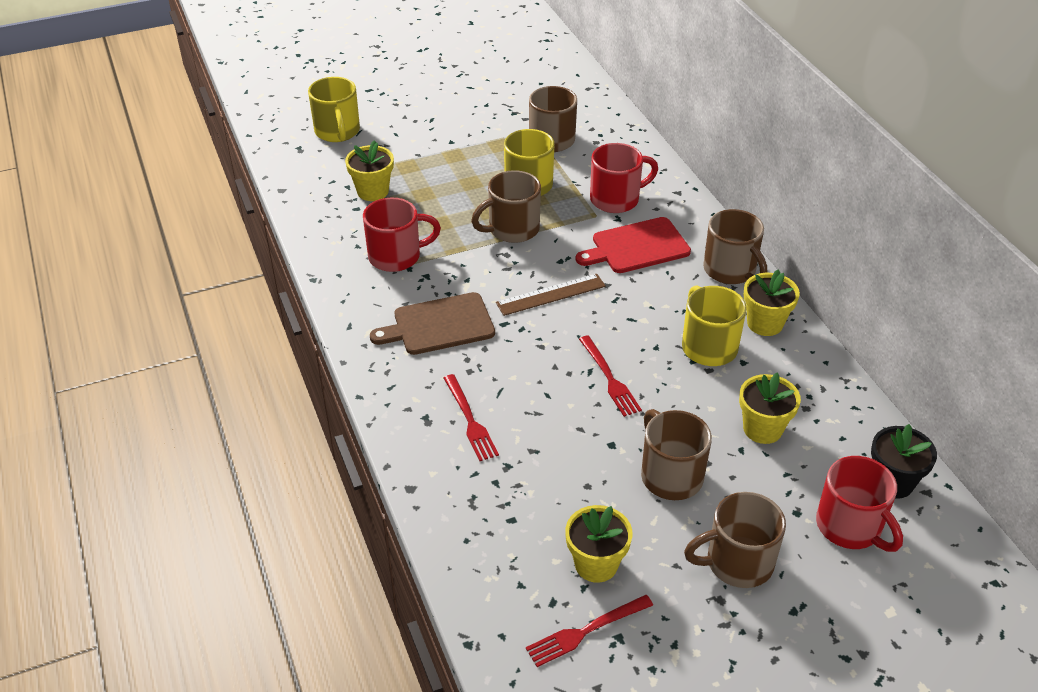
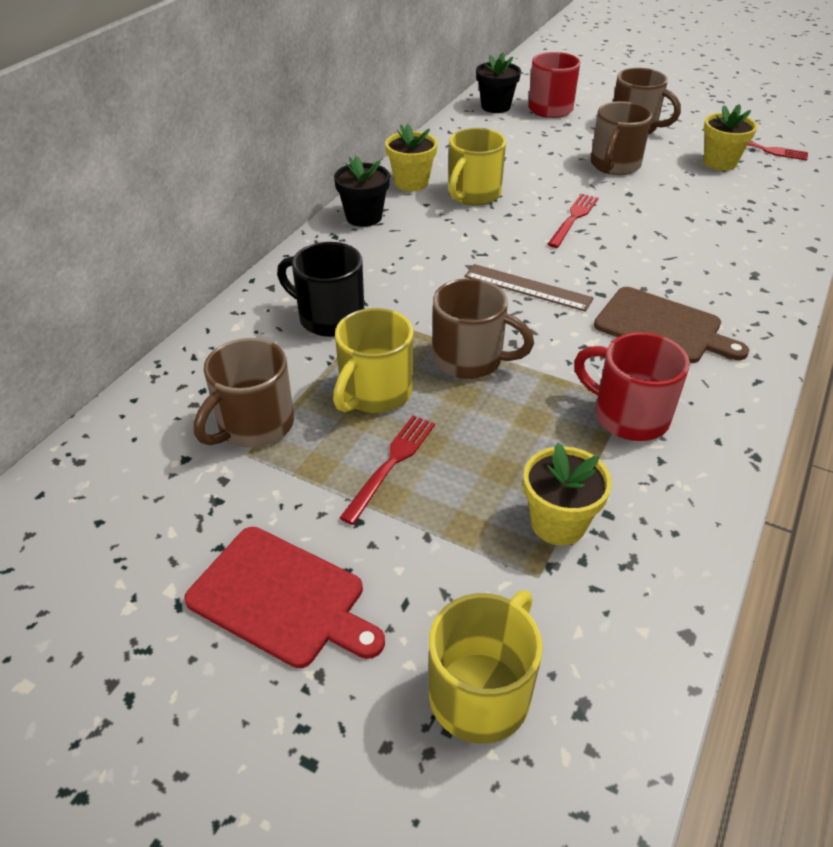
camera: 130 degrees left, 0 degrees up
(470, 420) = (718, 255): red fork -> red fork (391, 464)
(616, 199) = (329, 318): red mug -> black mug
(637, 247) = (393, 273): red cutting board -> red cutting board (281, 598)
(730, 270) = (364, 217): brown mug -> black flower pot
(762, 429) = (520, 151): yellow flower pot -> none

